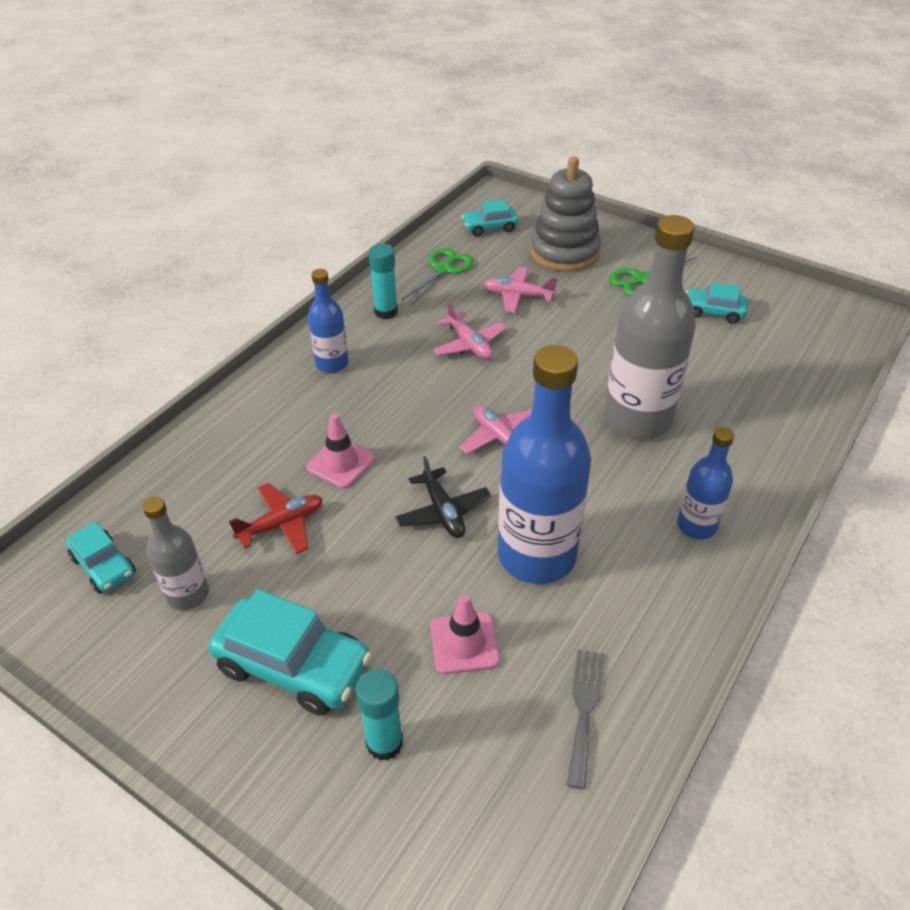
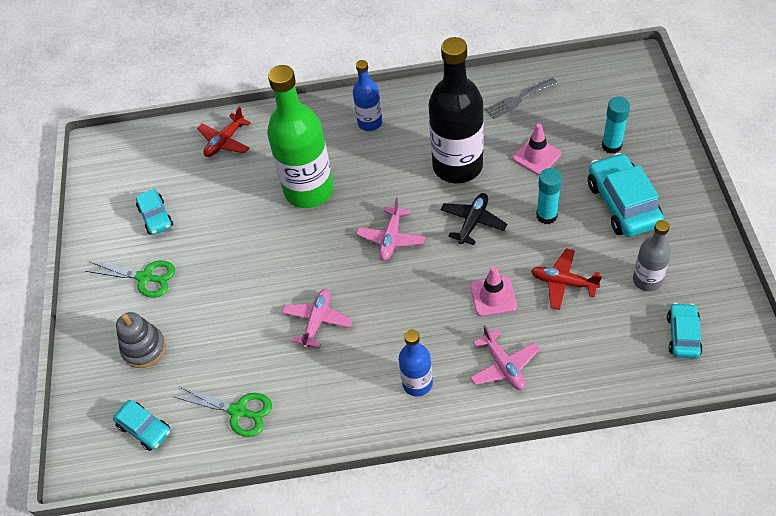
camera: 125 degrees left, 10 degrees up
(386, 312) = (329, 403): turquoise glue stick -> turquoise glue stick (546, 216)
(443, 269) = (238, 411): green scissors -> green scissors turned 150 degrees counterclockwise
(518, 296) = (232, 335): pink plane -> pink plane (503, 366)
(536, 555) = (457, 166): blue bottle -> black bottle
(564, 252) = (144, 348): grey stacking toy -> grey stacking toy, size x0.64
(637, 419) = (309, 190): grey bottle -> green bottle
(783, 398) = (225, 141): none -> red plane

